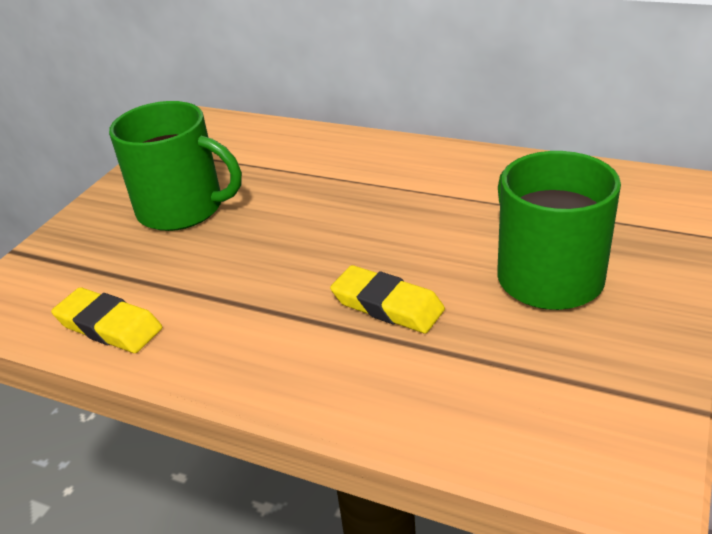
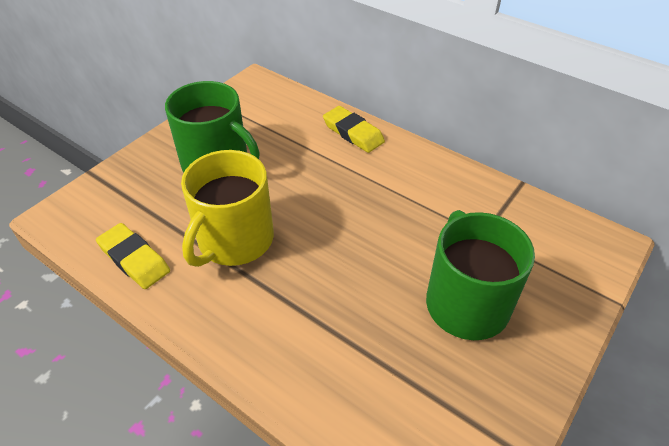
camera: 10 degrees right, 10 degrees up
(235, 278) = (234, 240): none -> yellow mug
(387, 305) = (336, 296): yellow eraser -> yellow eraser (353, 133)

